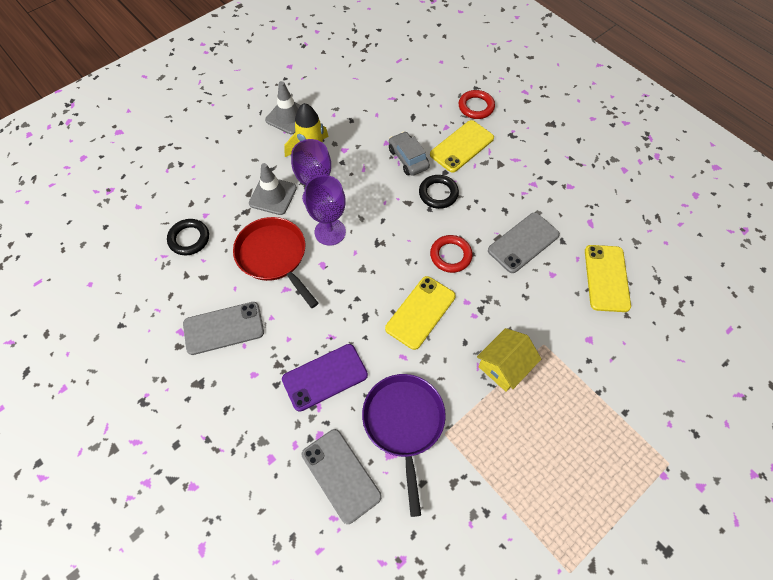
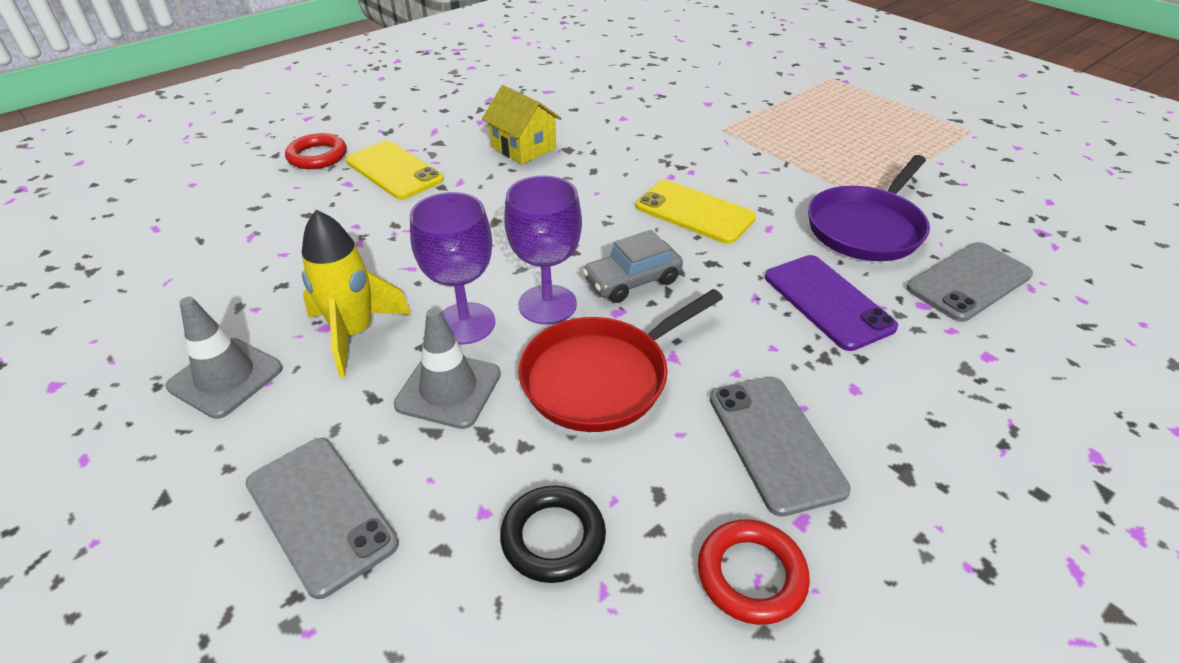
camera: 90 degrees left, 20 degrees down
(404, 423) = (866, 228): purple pan -> purple pan turned 45 degrees counterclockwise
(408, 158) = (402, 220): grey car -> grey car (632, 280)
(438, 193) = (482, 193): black ring -> none
(450, 255) = (597, 186): red ring -> red ring (751, 575)
(504, 366) = (758, 154): yellow house -> yellow house (523, 148)
(523, 242) = (576, 133): grey phone -> grey phone (320, 513)
(606, 278) = (626, 88): yellow phone -> none

